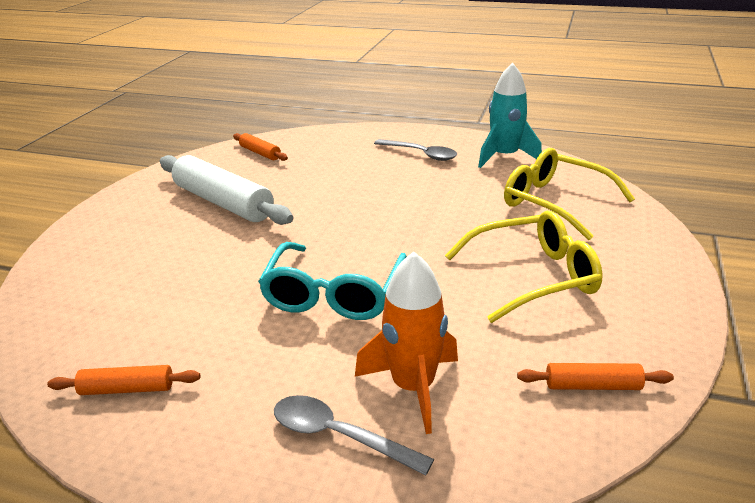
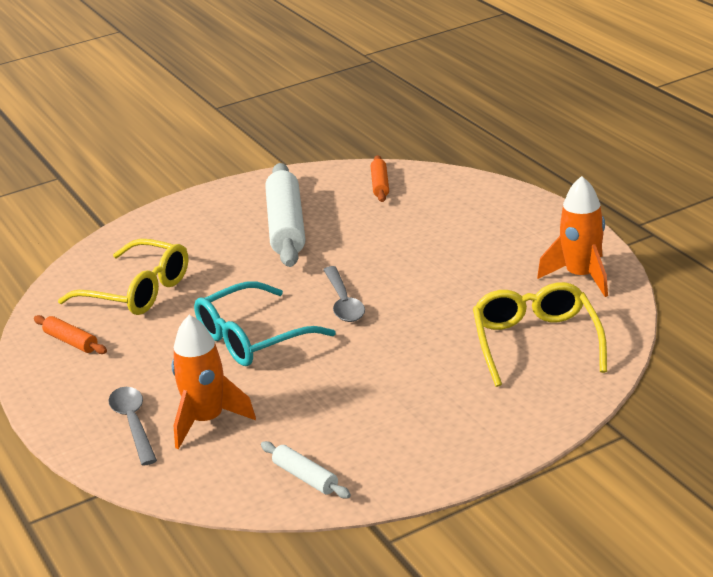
camera: 45 degrees right, 0 degrees up
(421, 154) = (510, 242): grey spoon -> grey spoon (343, 303)
(504, 157) = (581, 276): turquoise rocket -> orange rocket
(533, 277) = (400, 393): yellow glasses -> yellow glasses (137, 291)
(592, 386) = (305, 477): orange rolling pin -> white rolling pin

